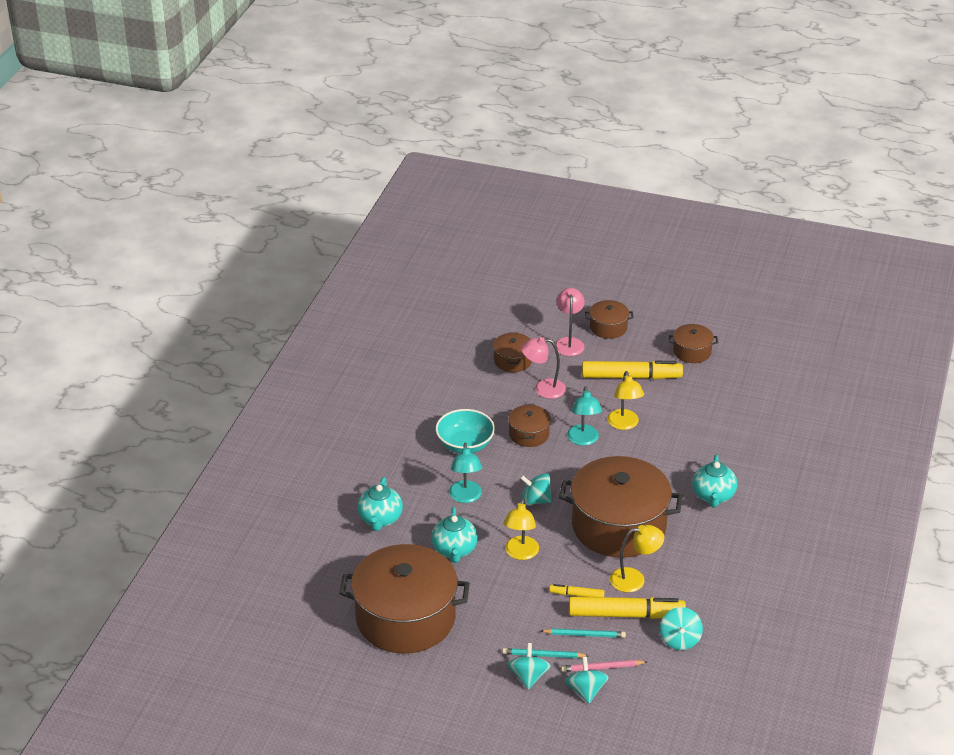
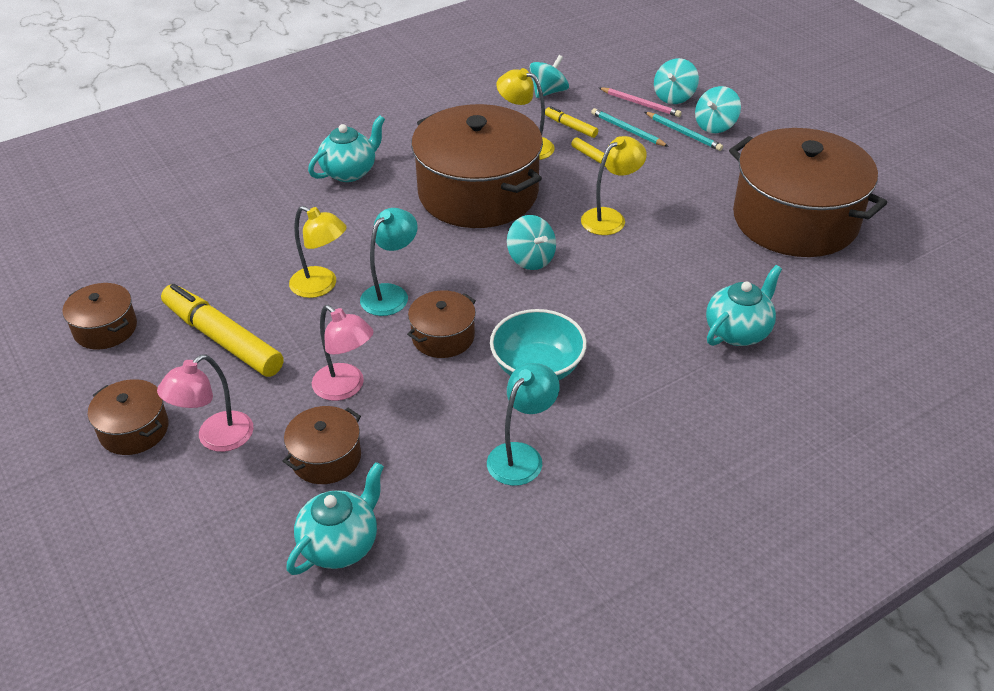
camera: 140 degrees left, 5 degrees up
(454, 550) = (679, 255): turquoise teapot -> turquoise teapot (340, 544)
(465, 497) = (606, 303): turquoise lamp -> turquoise lamp (521, 456)
(624, 424) = (321, 286): yellow lamp -> yellow lamp turned 90 degrees clockwise
(626, 614) = (570, 127): yellow marker -> yellow marker, size x0.48

